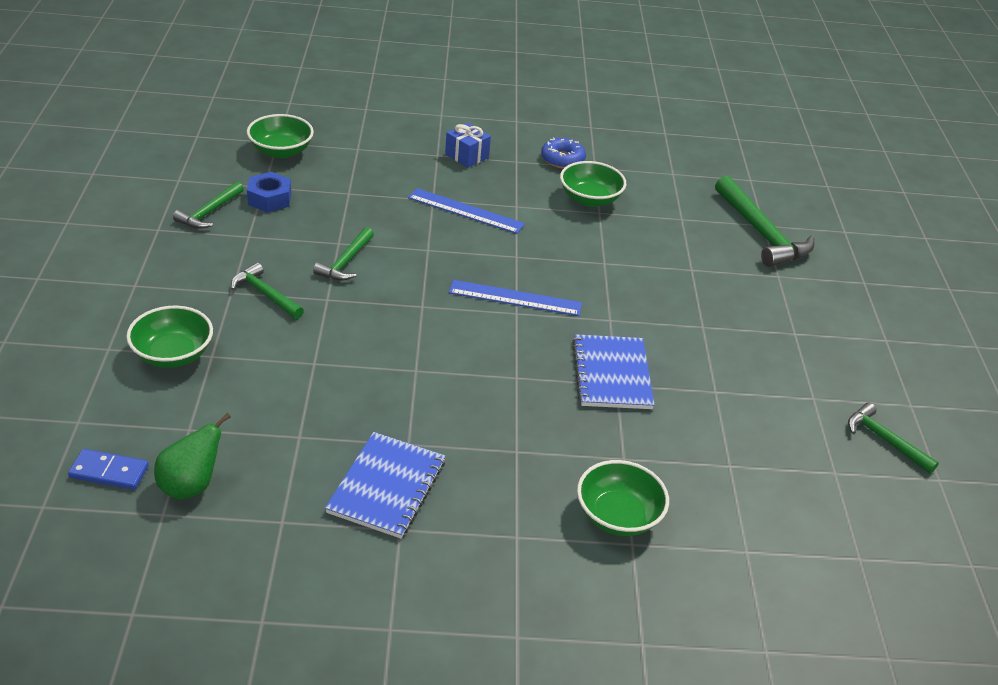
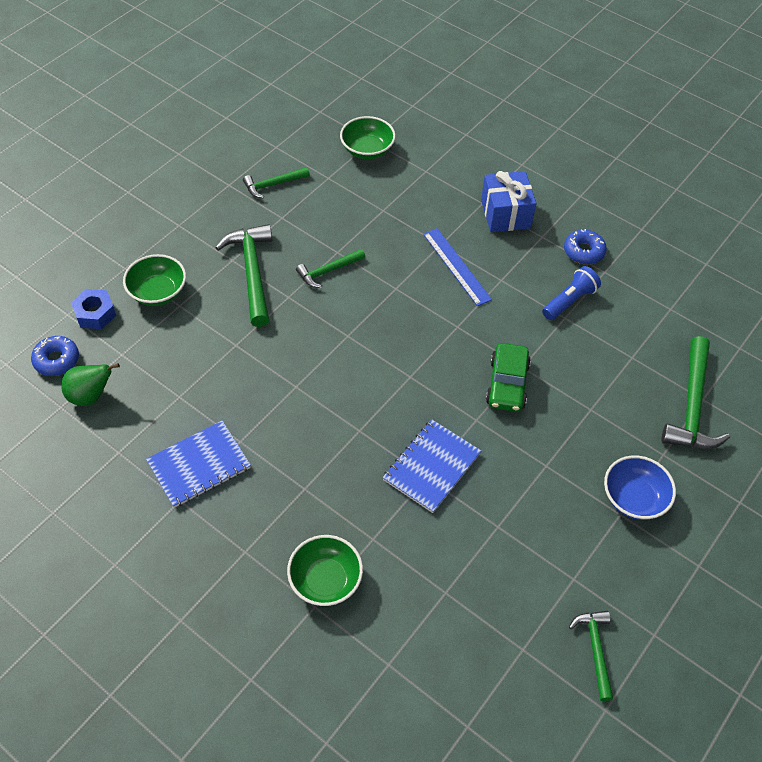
camera: 40 degrees right, 15 degrees up
(109, 472) = (56, 360): blue domino -> blue donut
(265, 294) = (252, 272): green hammer -> green hammer, size x1.73
(269, 199) = (323, 191): blue nut -> blue nut (95, 313)
(466, 156) = (505, 214): blue gift -> blue gift, size x1.53
(515, 298) = (421, 363): blue ruler -> none
(590, 199) = (569, 301): green bowl -> blue flashlight
(606, 281) = (507, 384): none -> green car
(791, 316) = (634, 498): none -> blue bowl

